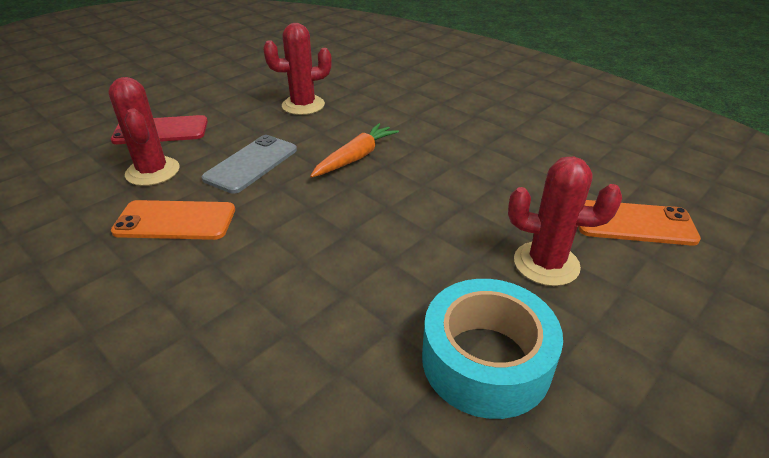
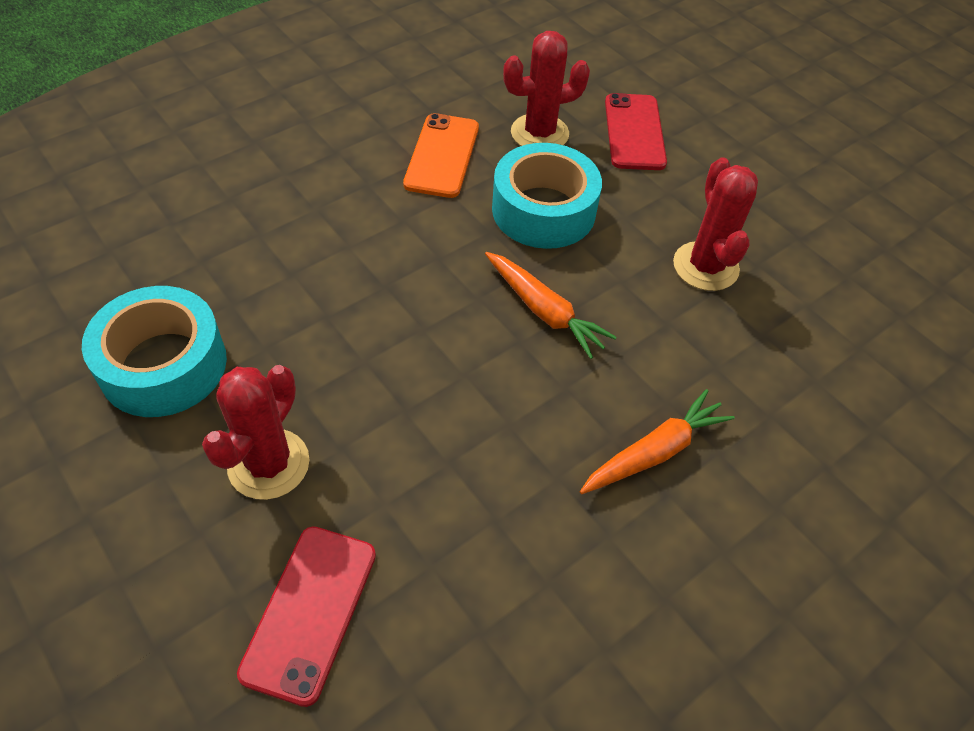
camera: 95 degrees right, 15 degrees up
(251, 164) = (543, 210): grey phone -> turquoise tape
(450, 118) = (654, 452): none -> orange carrot
(633, 223) = (310, 612): orange phone -> red phone

